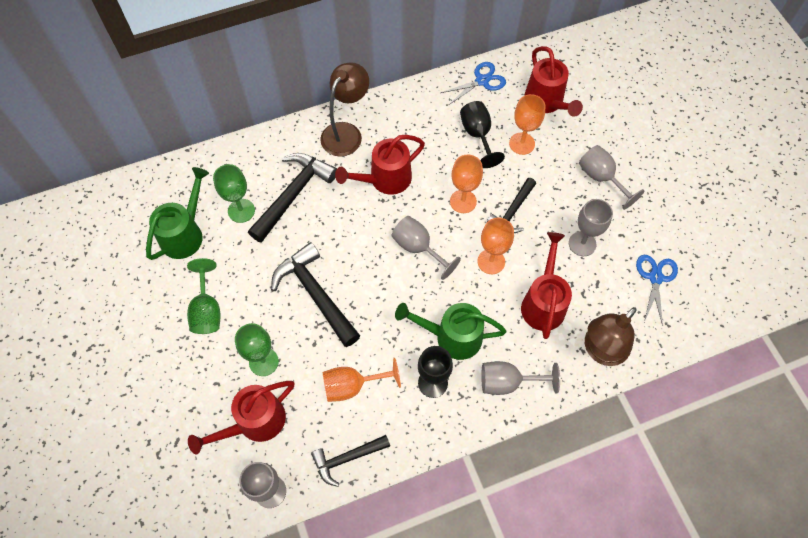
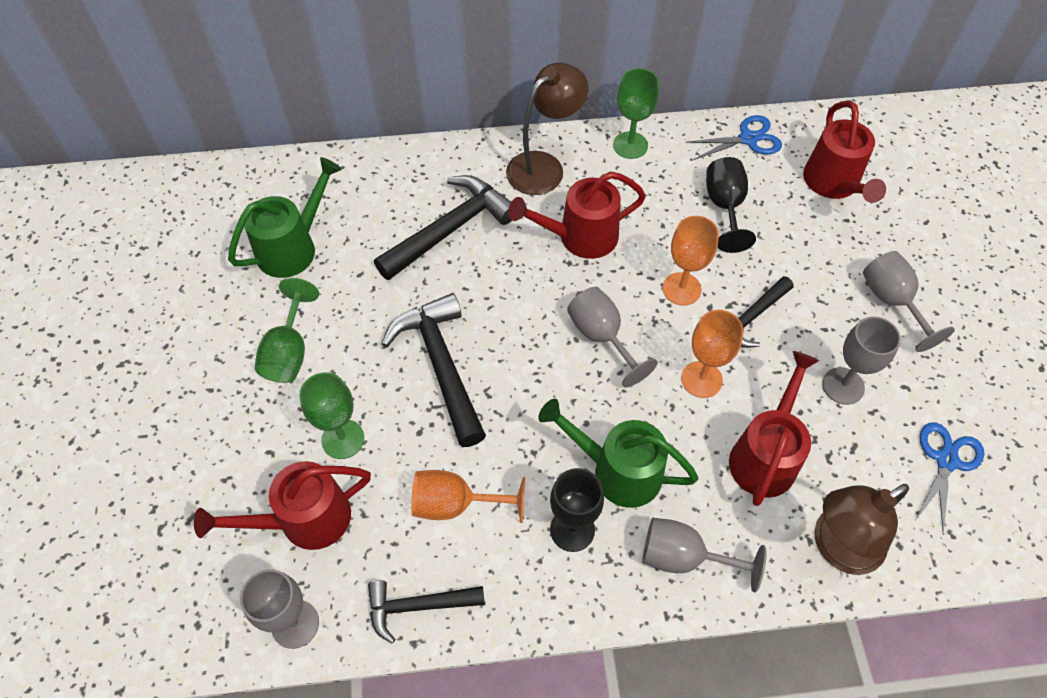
camera: 15 degrees right, 5 degrees down
(241, 210) = (375, 234): green goblet -> green goblet (630, 145)
(522, 143) = (785, 231): orange goblet -> none

